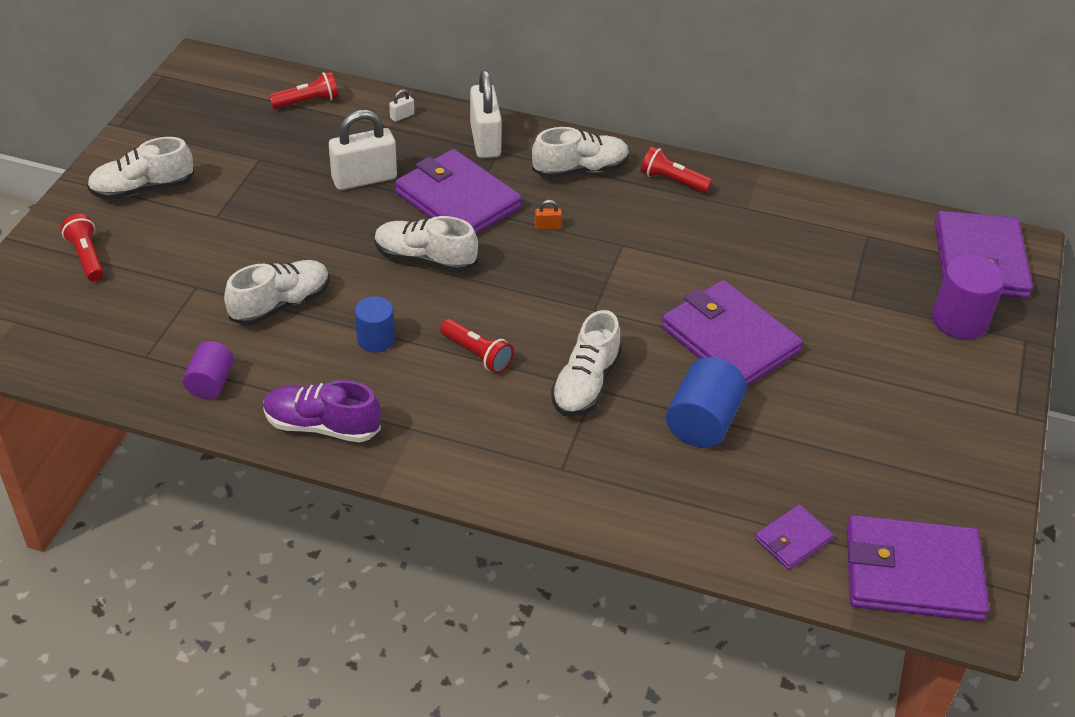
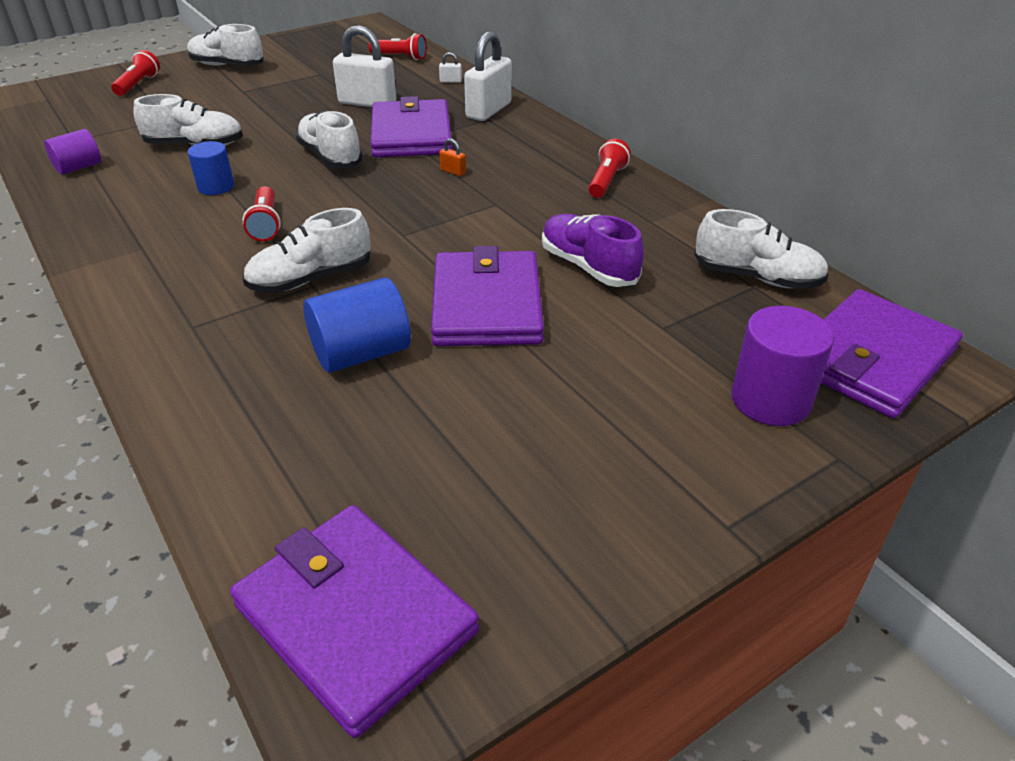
camera: 40 degrees right, 5 degrees down
(322, 426) = (92, 219): purple shoe -> purple shoe (588, 267)
(580, 170) = (536, 149): white shoe -> white shoe (757, 278)
(672, 181) = (606, 181): red flashlight -> red flashlight turned 45 degrees clockwise
(793, 539) = (284, 499): purple wallet -> none

